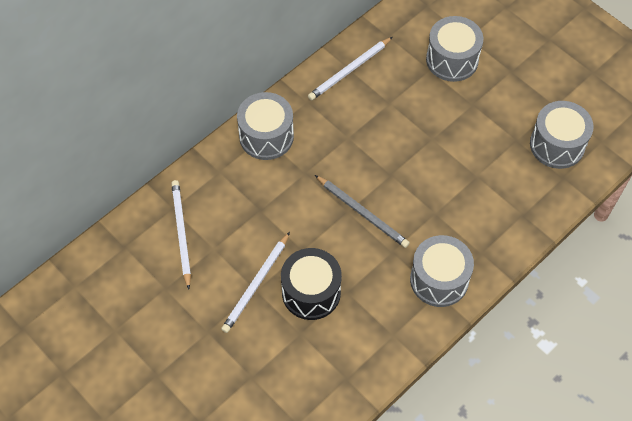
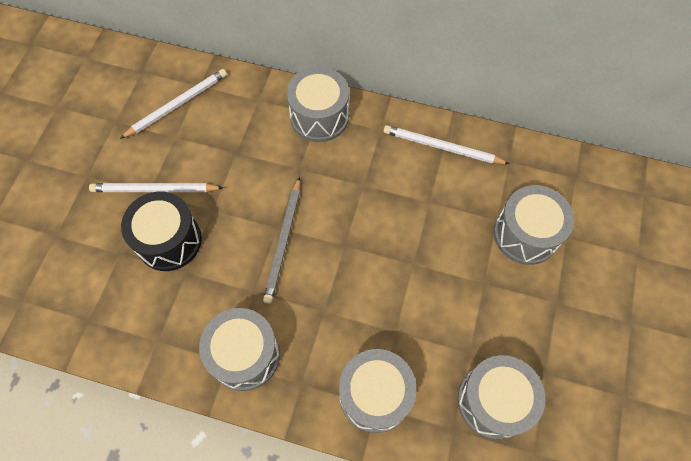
camera: 60 degrees right, 5 degrees up
(515, 211) = (375, 395): none -> grey drum

